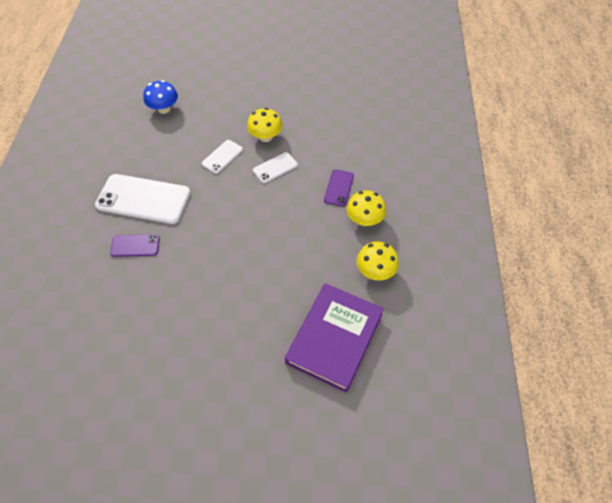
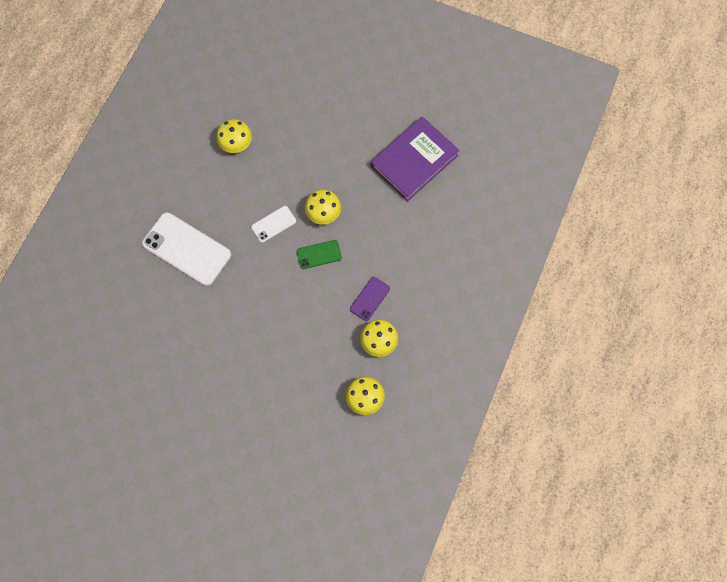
camera: 20 degrees right, 15 degrees up
(135, 245) = (166, 297): purple phone -> none
(164, 109) = (236, 144): blue mushroom -> yellow mushroom
(275, 168) = (319, 254): white phone -> green phone
(334, 338) = (303, 448): purple book -> purple book (414, 161)

